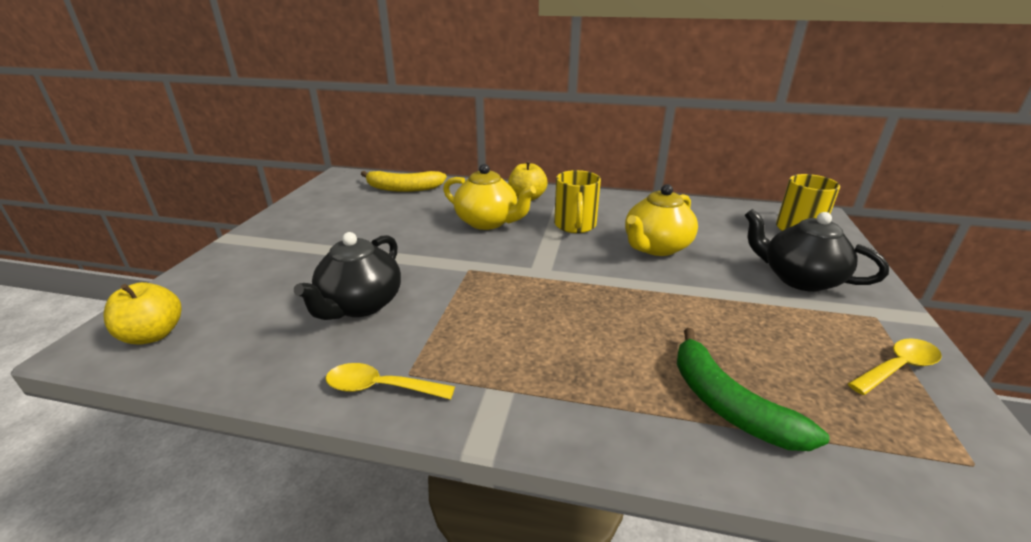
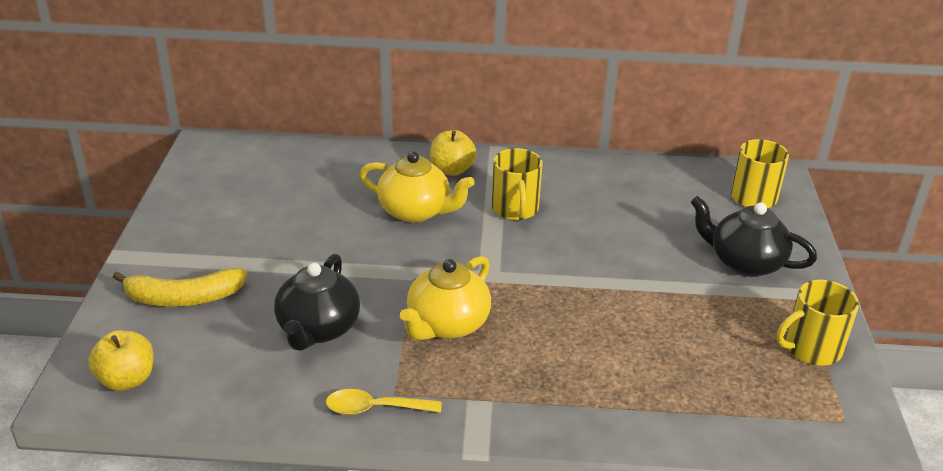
camera: 10 degrees left, 5 degrees up
(403, 188) = (295, 164): yellow banana -> yellow banana (184, 298)
(656, 247) = (605, 233): yellow teapot -> yellow teapot (447, 324)
(728, 404) = (670, 394): green banana -> none
(897, 367) = (811, 348): yellow spoon -> yellow mug

